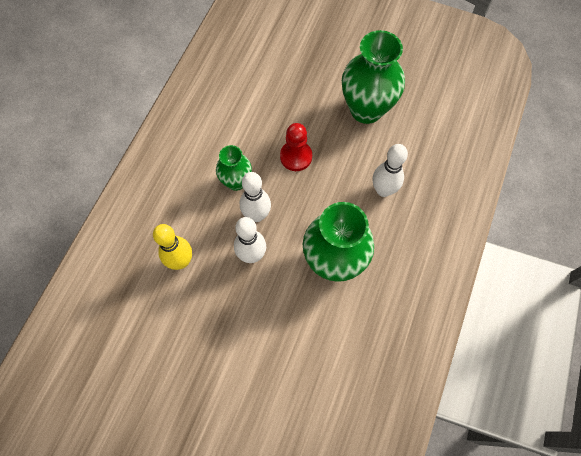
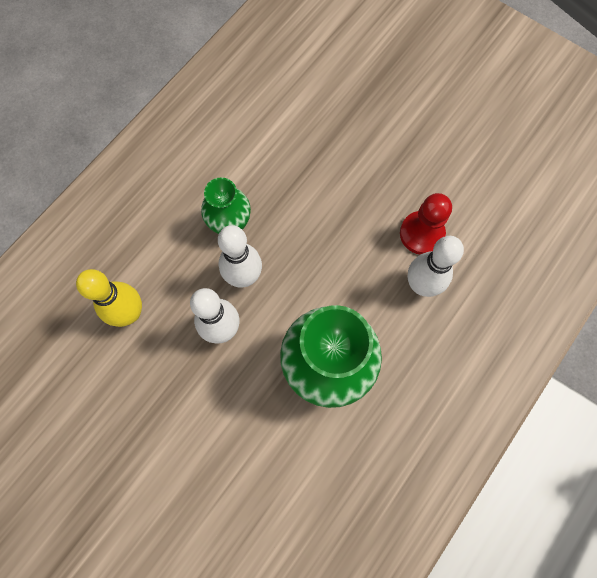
camera: 15 degrees right, 5 degrees up
(296, 156) = (317, 210): red pawn -> red pawn (421, 233)
(366, 109) = (429, 168): green vase -> none

